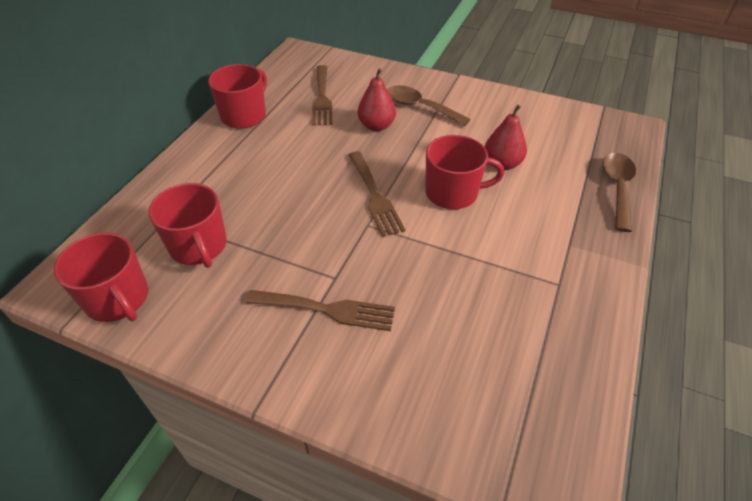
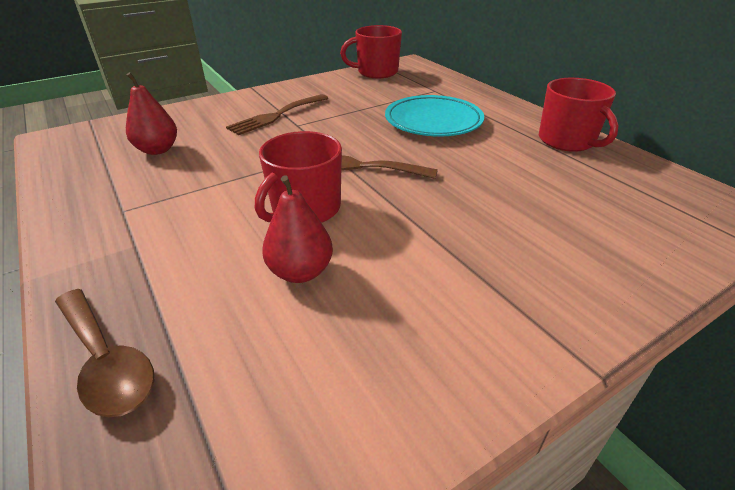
camera: 125 degrees right, 10 degrees down
(199, 246) = (392, 94): red mug -> none
(256, 190) = (433, 121): none -> turquoise plate
(322, 98) = (581, 193): brown fork -> none
(376, 126) = (482, 209): red pear -> red pear (157, 150)
(420, 107) = (503, 264): brown spoon -> none

